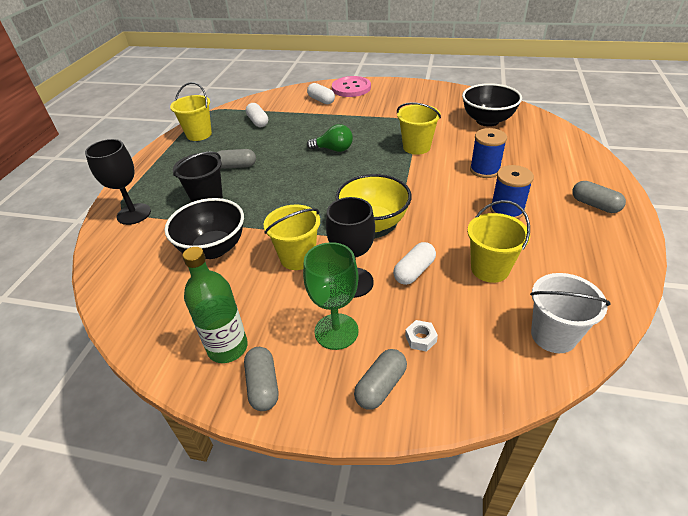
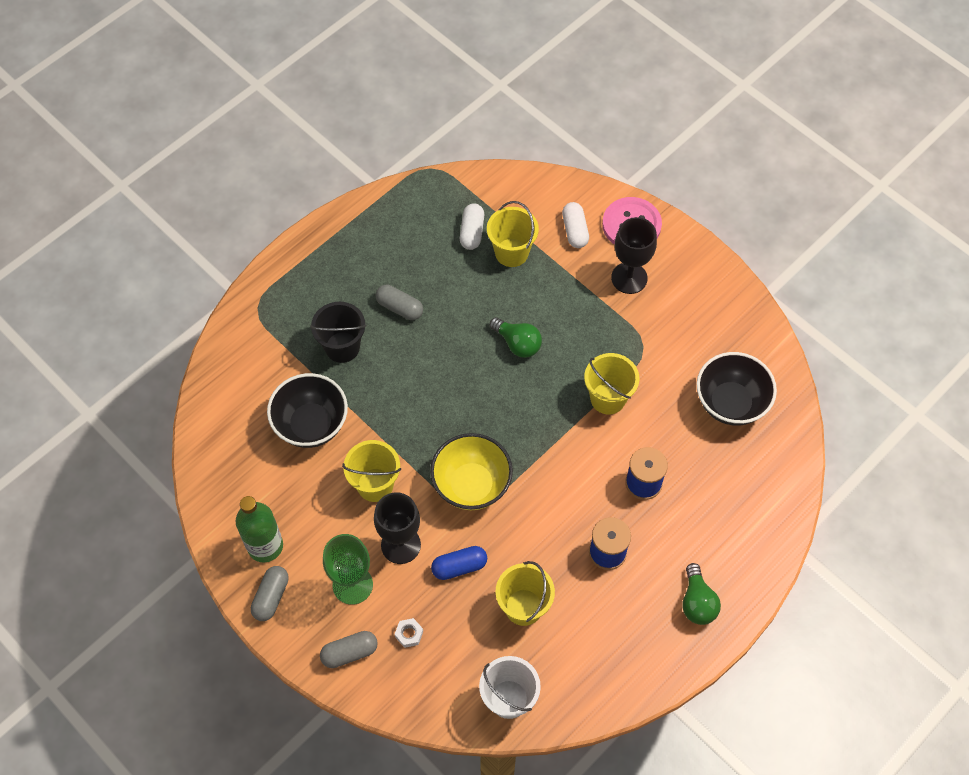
camera: 30 degrees right, 20 degrees up
(134, 214) = (265, 326): black goblet -> black goblet (629, 278)
(199, 134) = (393, 217): yellow bucket -> yellow bucket (511, 252)
(414, 271) = (459, 567): white capsule -> blue capsule
(594, 205) = (697, 602): grey capsule -> green light bulb

